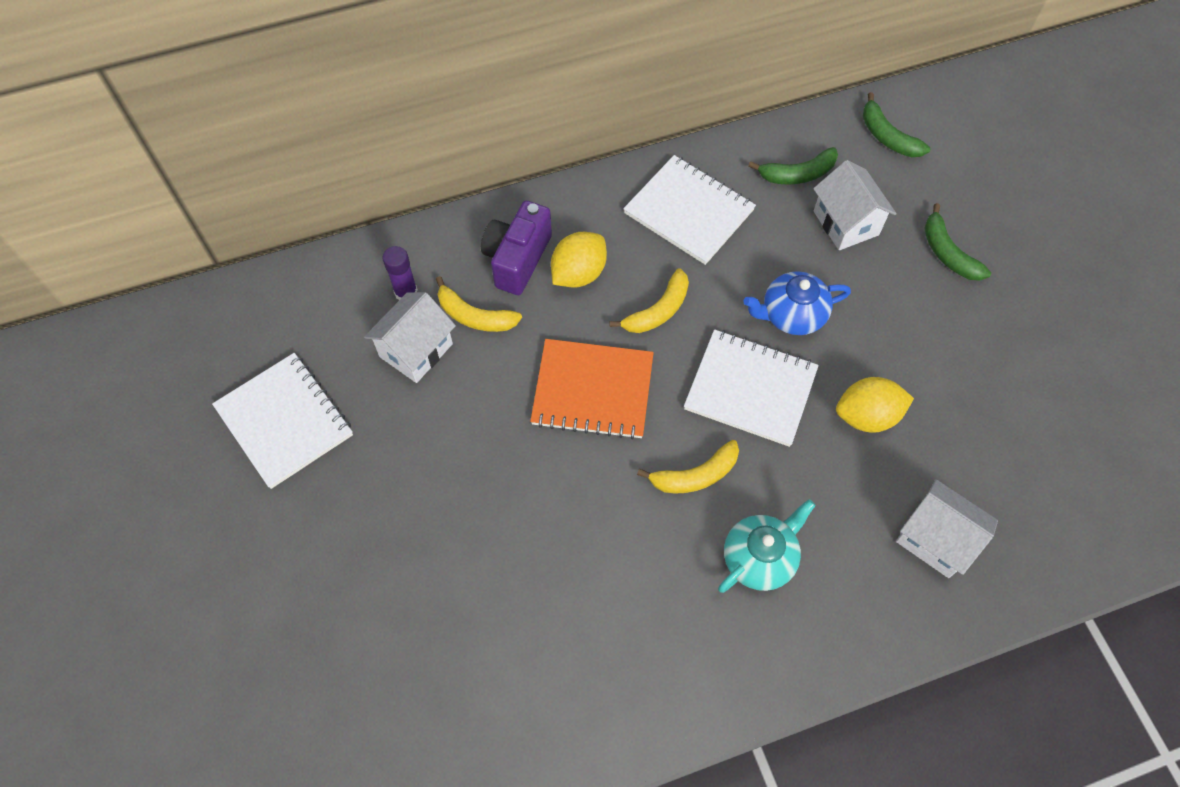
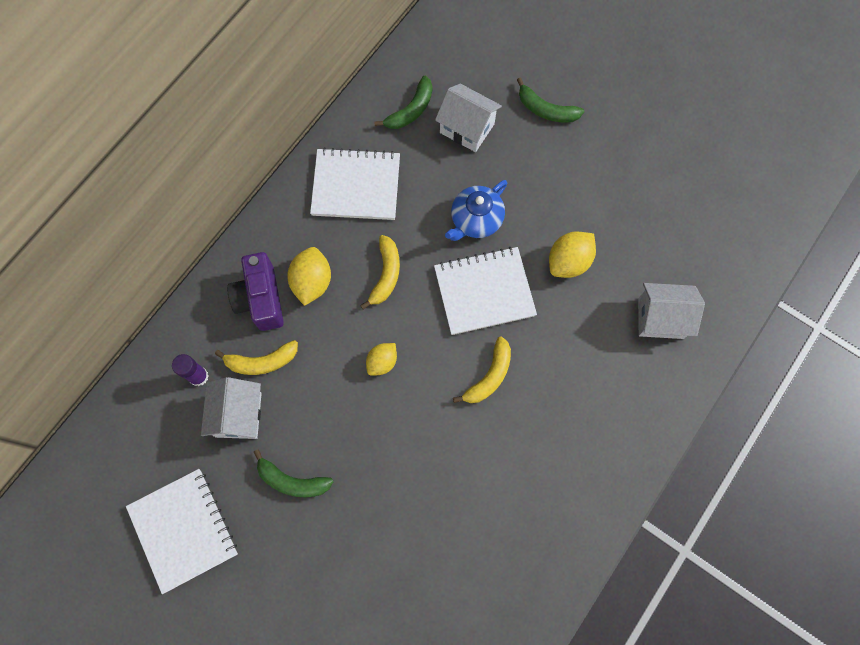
camera: 35 degrees left, 10 degrees up
(285, 421) = (183, 530): white notebook -> white notebook turned 45 degrees clockwise
(592, 390) = (382, 362): orange notebook -> yellow lemon
(760, 557) = (565, 404): turquoise teapot -> none
(887, 136) = (452, 43): green banana -> green banana (292, 481)

